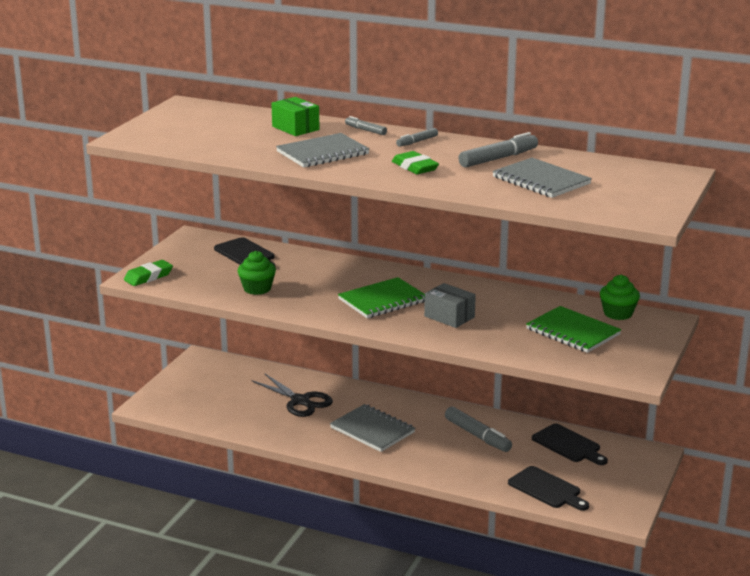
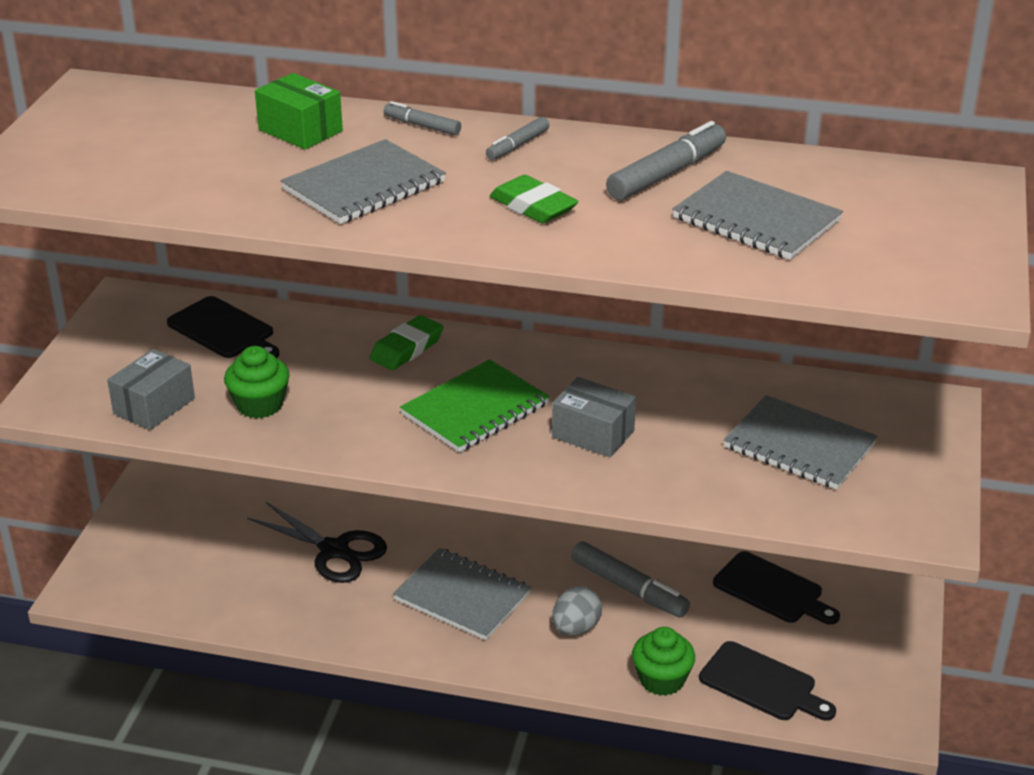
camera: 10 degrees left, 10 degrees up
(148, 277) = (67, 397): green eraser -> green eraser (407, 348)
(196, 284) = (154, 406): none -> grey box
(438, 451) = (576, 628): none -> grey egg
(573, 332) = (799, 446): green notebook -> grey notebook
(618, 313) = (857, 399): green cupcake -> green cupcake (661, 679)

